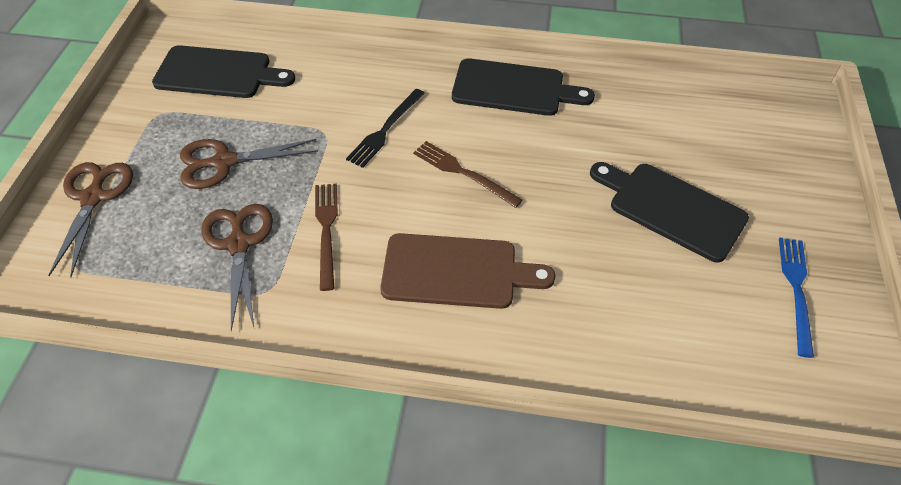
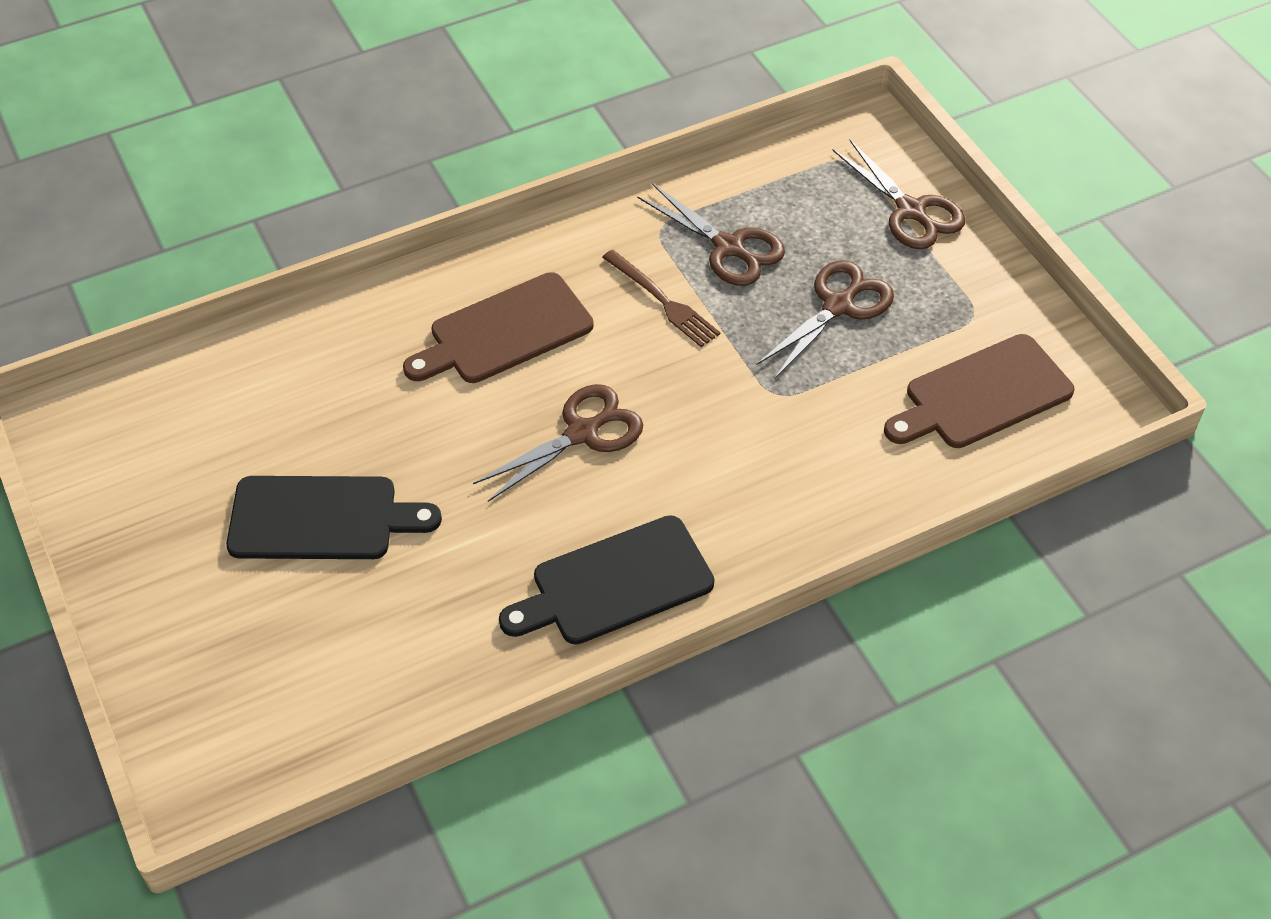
camera: 145 degrees right, 0 degrees up
(218, 73) = (982, 395): black cutting board -> brown cutting board
(385, 130) = (715, 435): black fork -> none
(463, 173) = (582, 433): brown fork -> brown scissors
(796, 290) = (149, 495): blue fork -> none

